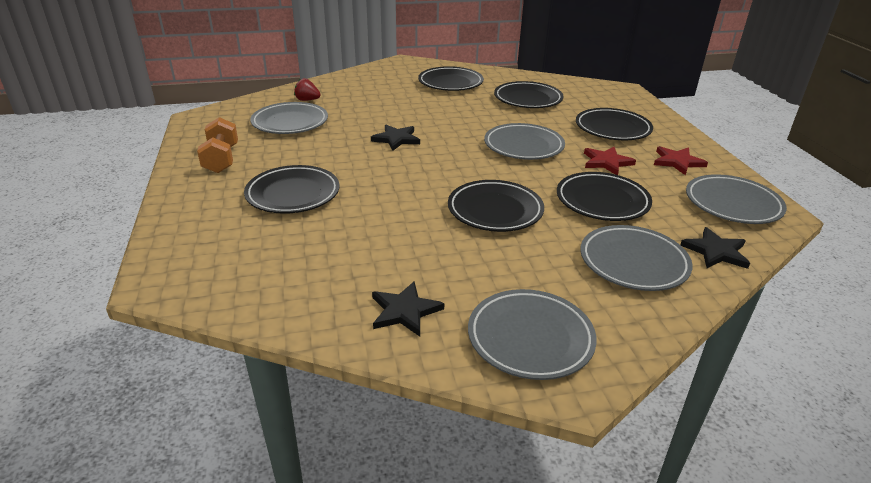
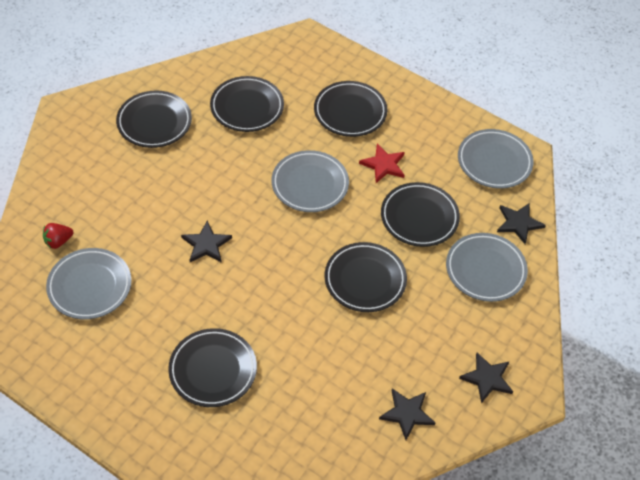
camera: 45 degrees left, 20 degrees up
(221, 159) = (101, 376): orange dumbbell -> none
(530, 338) = (487, 378): grey plate -> black star
(677, 162) = (427, 130): red star -> none

